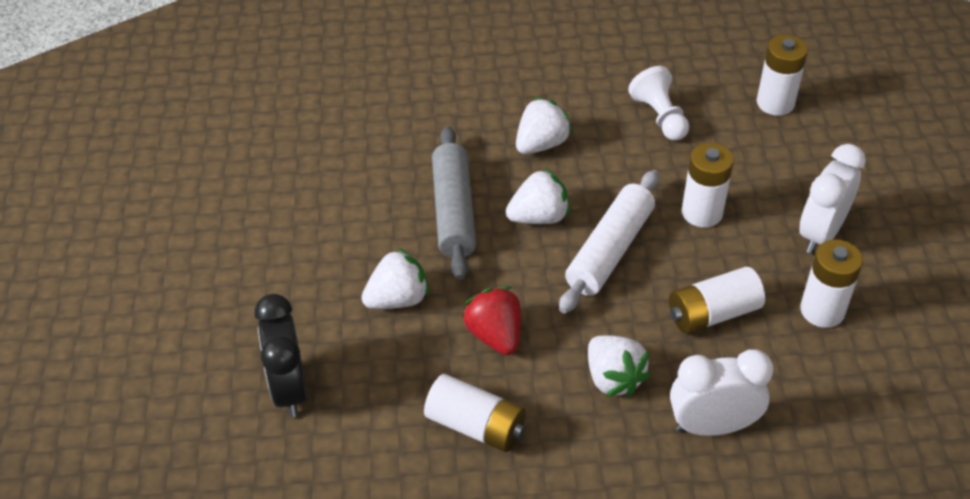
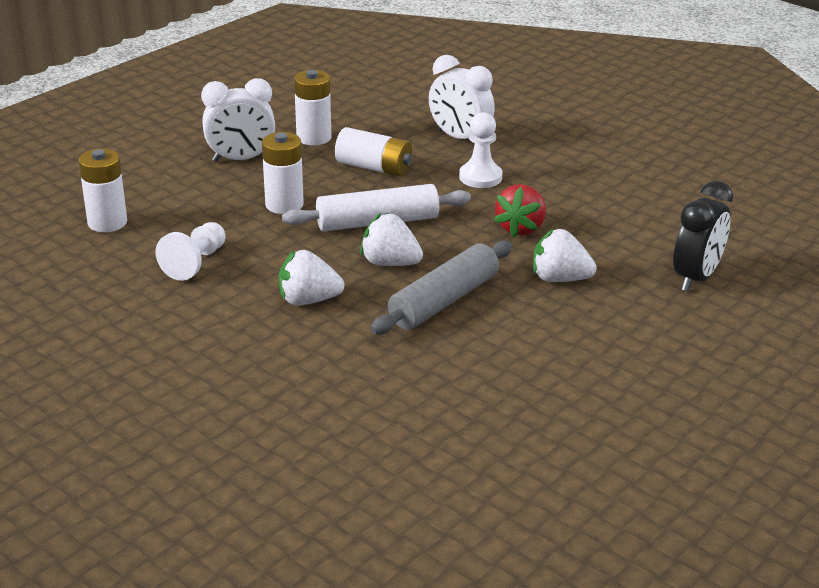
camera: 135 degrees left, 15 degrees down
(476, 426) = (593, 202): white battery -> none
(613, 378) = (480, 177): white strawberry -> white pawn

